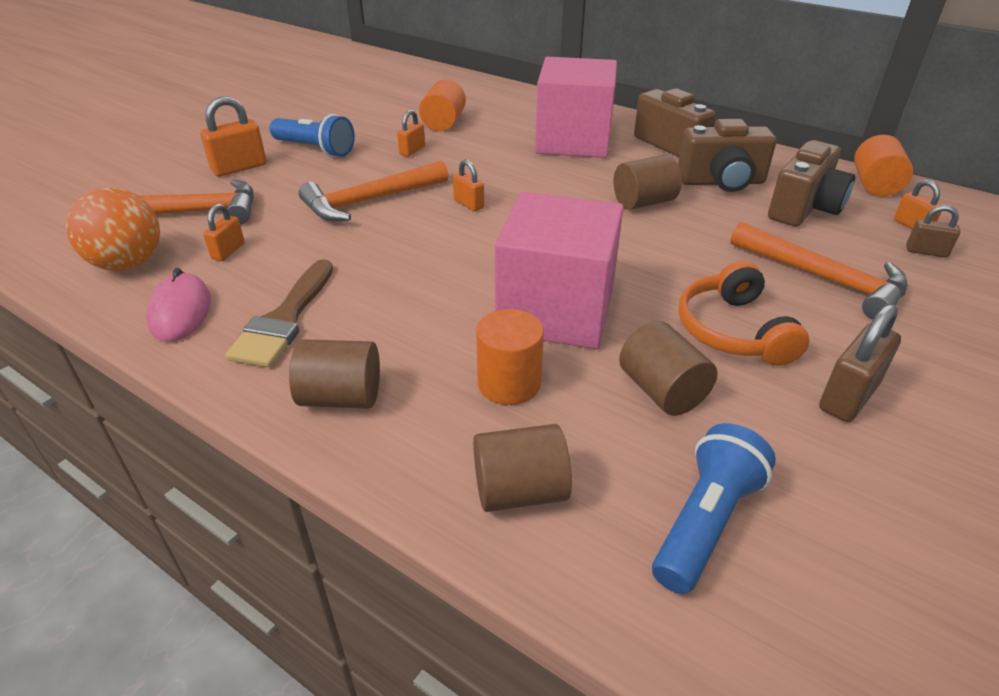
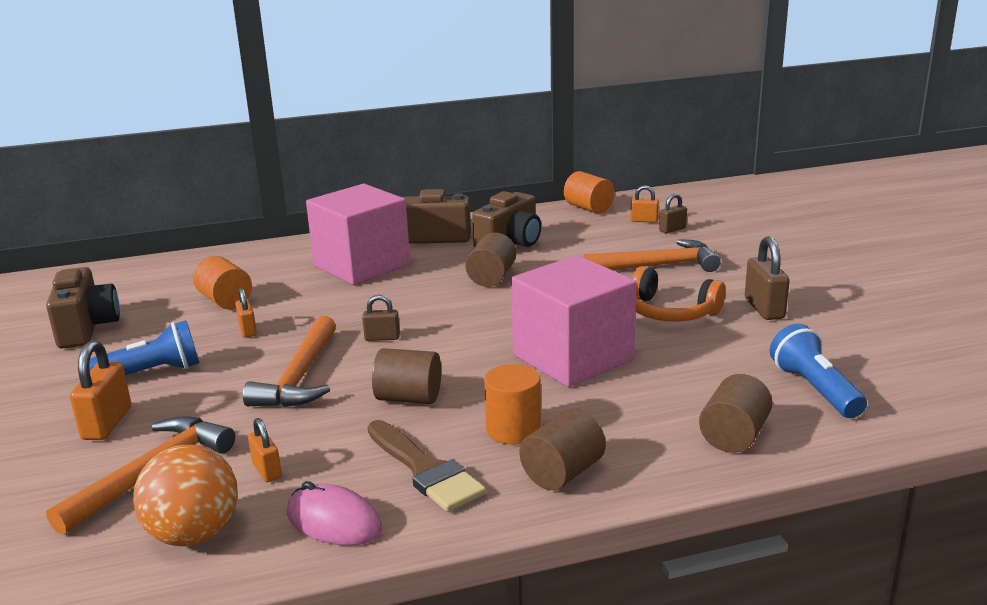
camera: 50 degrees left, 15 degrees down
(469, 204) = (382, 338): orange padlock -> brown padlock
(509, 383) = (628, 403): orange cylinder -> orange cylinder (513, 430)
(662, 391) = (697, 356): brown cylinder -> brown cylinder (409, 398)
(804, 208) = (581, 237): brown camera -> brown camera (87, 328)

